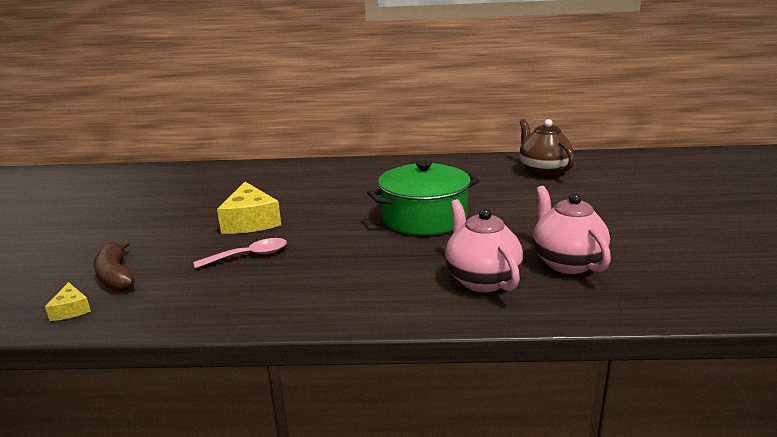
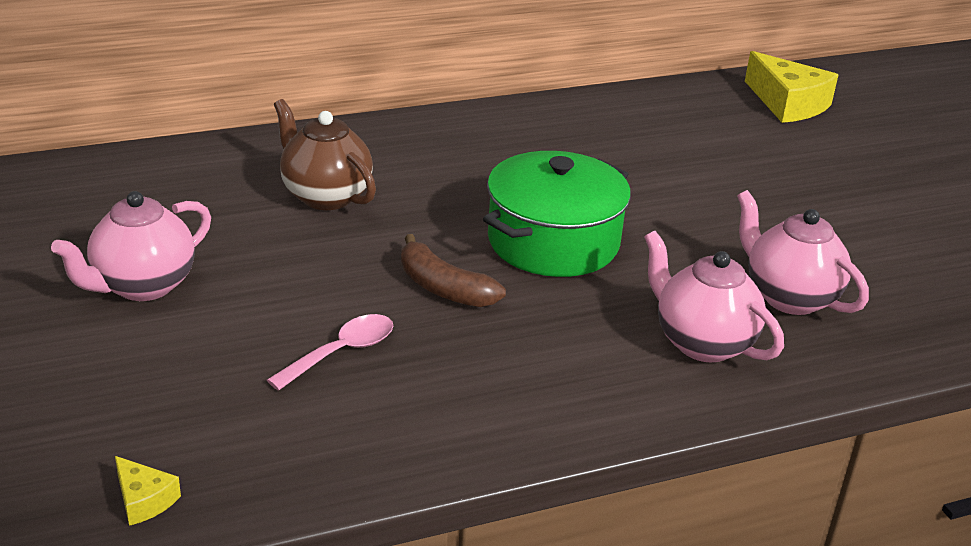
camera: 25 degrees left, 10 degrees up
(116, 275) = (153, 425): brown banana -> brown banana (443, 288)
(181, 215) = (142, 286): none -> pink teapot
(250, 221) = (281, 283): yellow cheese -> yellow cheese (787, 103)
(543, 171) = (664, 125): brown teapot -> brown teapot (325, 196)

